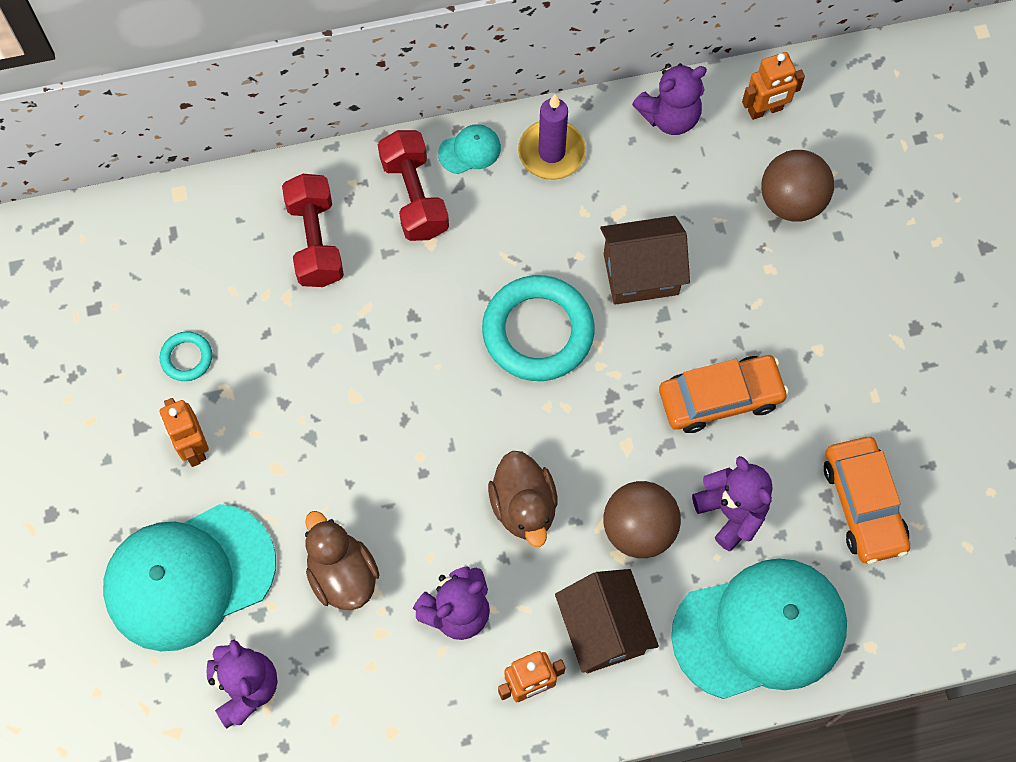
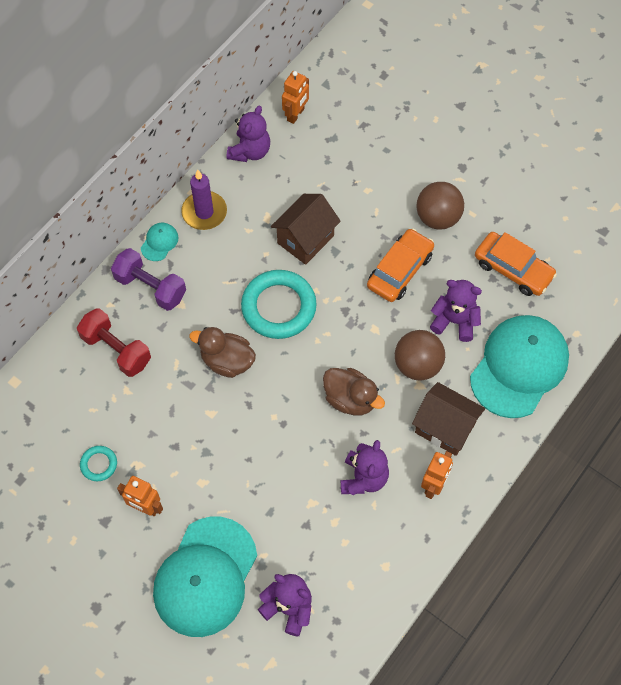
camera: 40 degrees left, 5 degrees down
(342, 574) = (287, 508): brown duck -> brown duck (227, 361)
(414, 196) = (150, 287): red dumbbell -> purple dumbbell
(791, 201) = (348, 149): brown ball -> brown ball (438, 217)

